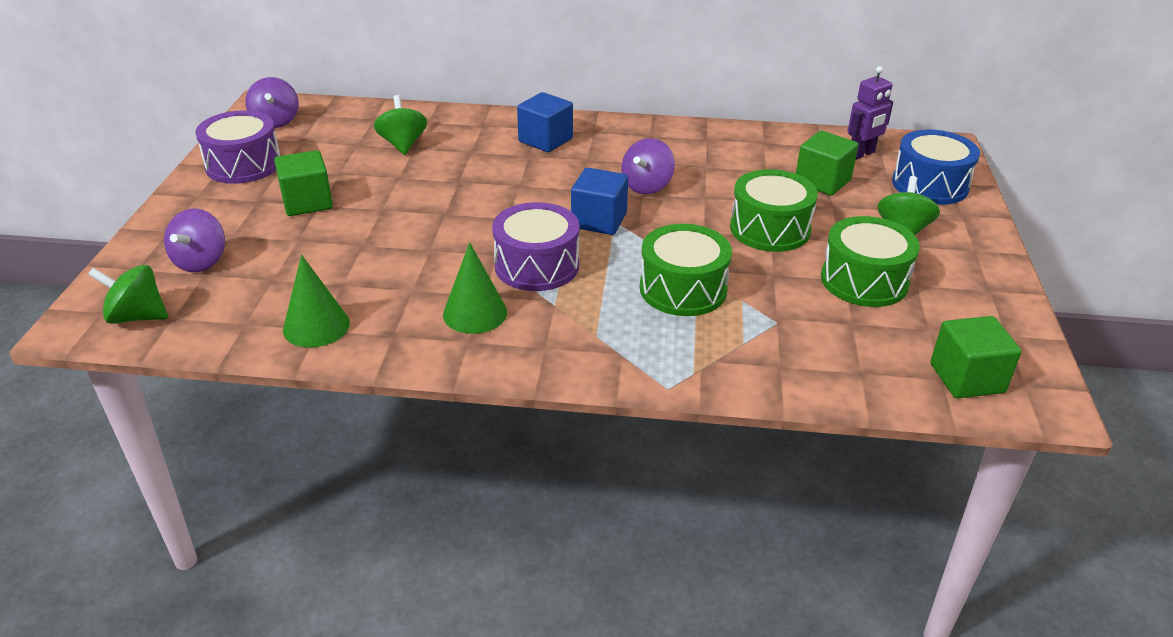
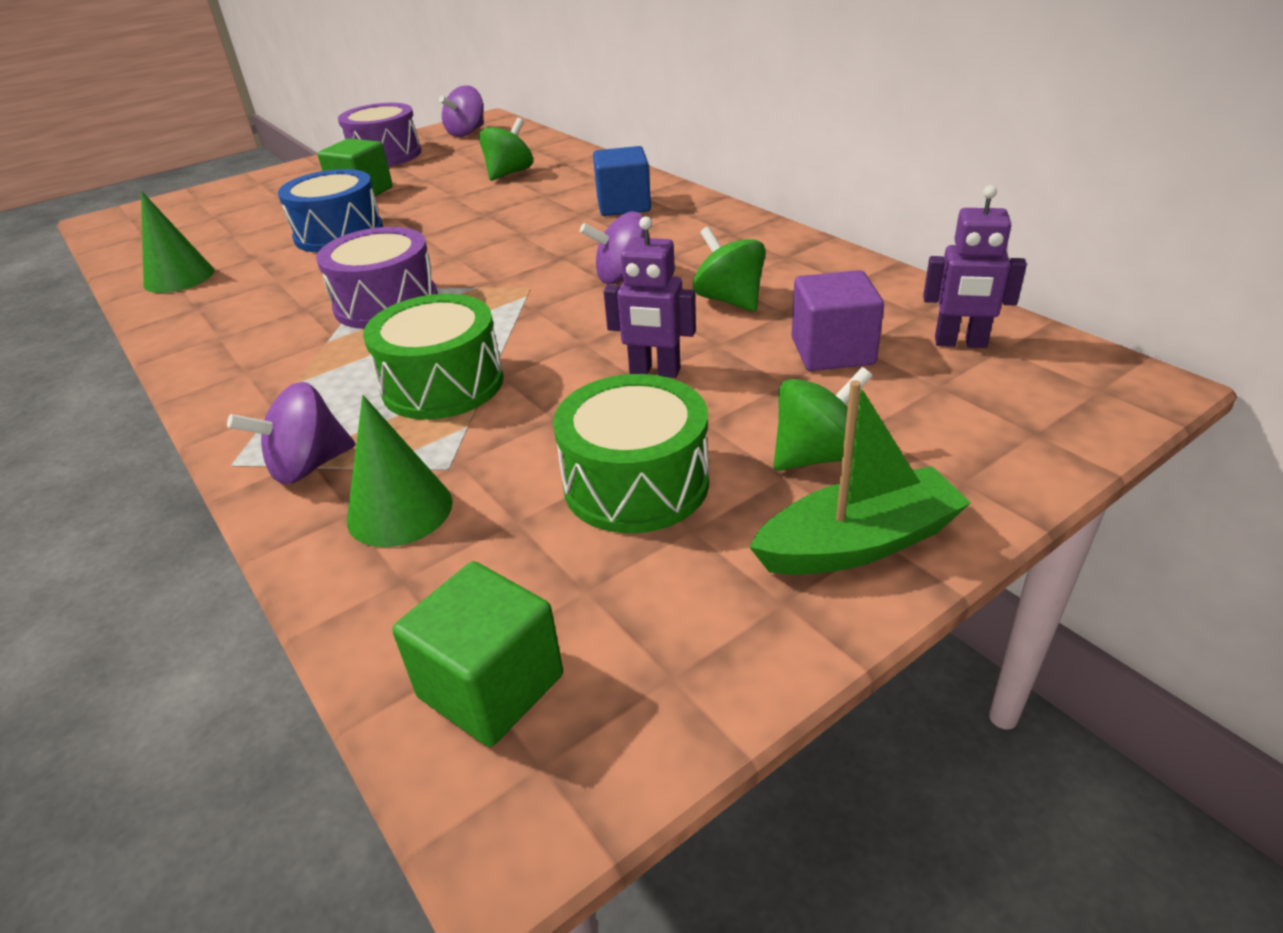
camera: 50 degrees right, 0 degrees up
(137, 316) = (132, 227): green spinning top -> green spinning top (729, 300)
(201, 262) = (229, 208): purple spinning top -> purple spinning top (308, 466)
(475, 313) = (268, 318): green cone -> green cone (400, 510)
(599, 220) = (515, 289): blue cube -> none
(770, 229) = (654, 372): green drum -> purple robot
(822, 181) = (832, 351): green cube -> purple cube
(930, 185) = (990, 421): blue drum -> blue drum (339, 234)
(973, 256) = (857, 543): none -> green boat

